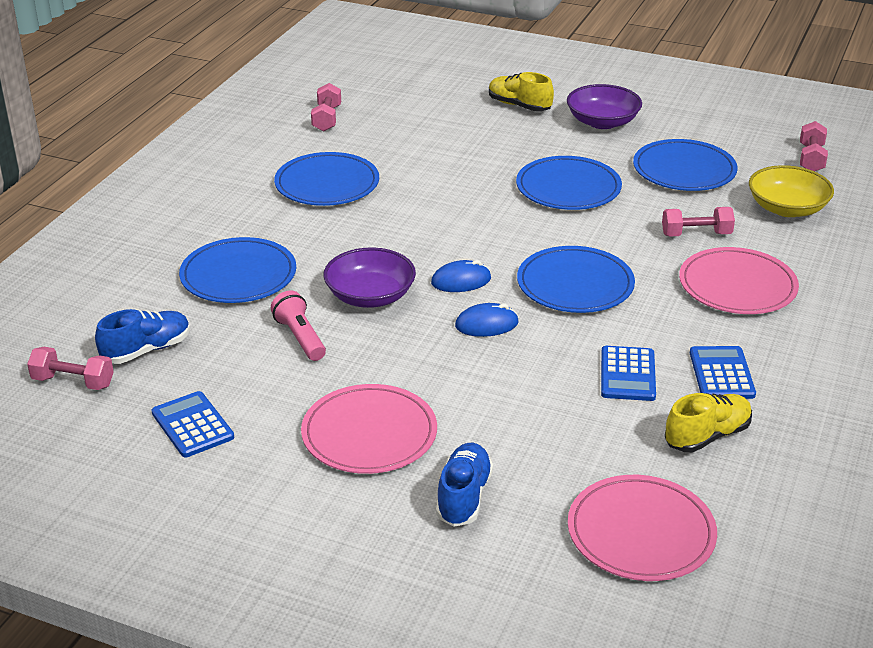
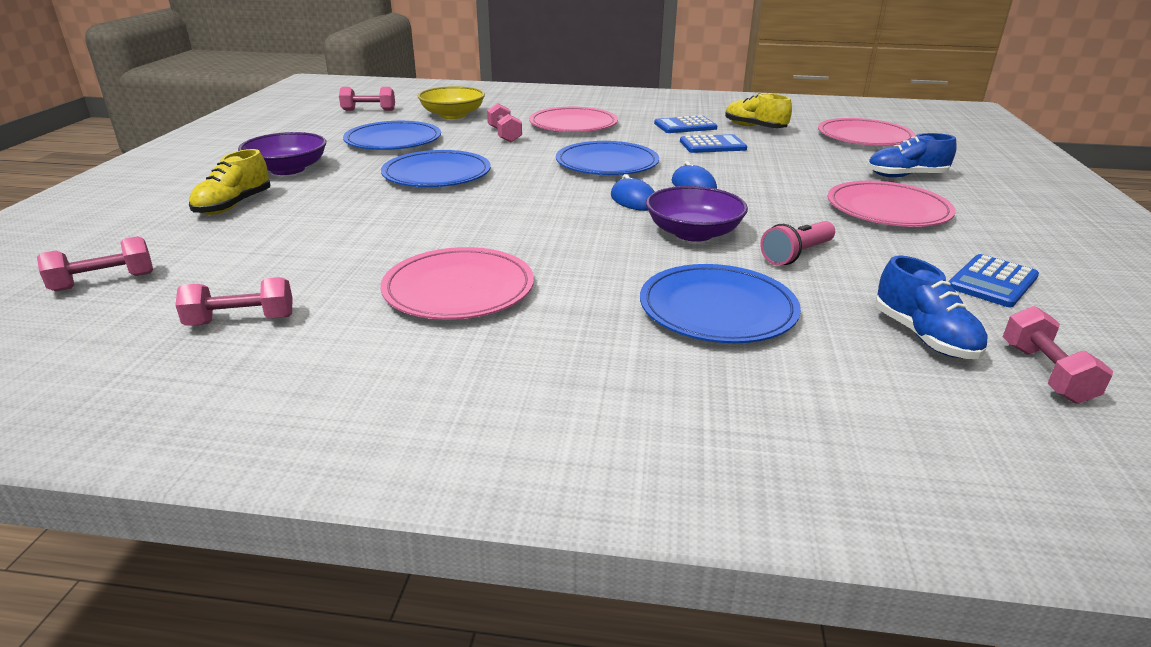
camera: 105 degrees left, 5 degrees down
(146, 350) = (924, 337): blue shoe -> blue shoe turned 150 degrees counterclockwise
(327, 184) = (459, 289): blue plate -> pink plate
(402, 78) = (104, 282): none -> pink dumbbell

